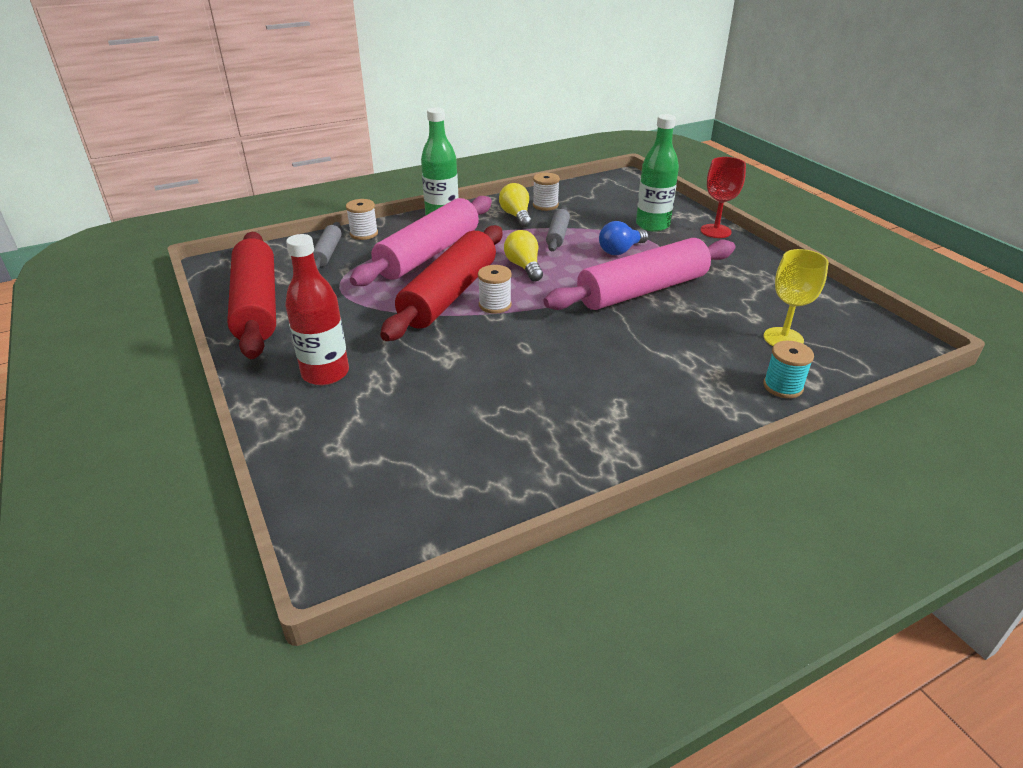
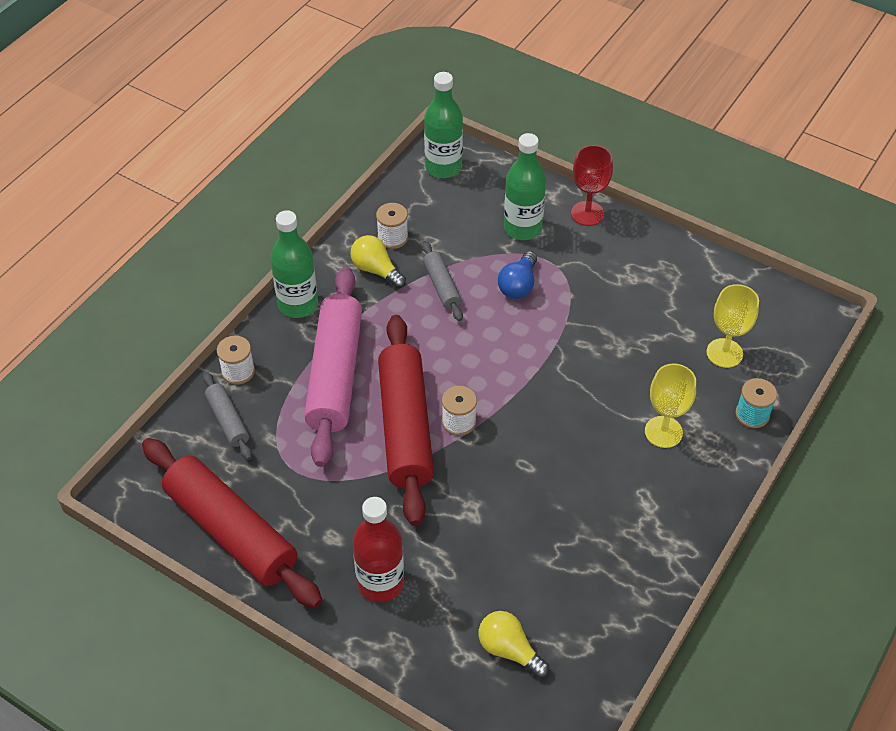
camera: 30 degrees left, 15 degrees up
(524, 267) = (445, 352): yellow light bulb -> yellow light bulb (509, 650)
(618, 185) = (443, 167): none -> green bottle
(642, 290) = (575, 339): pink rolling pin -> none
(677, 368) = (663, 432): none -> yellow goblet

